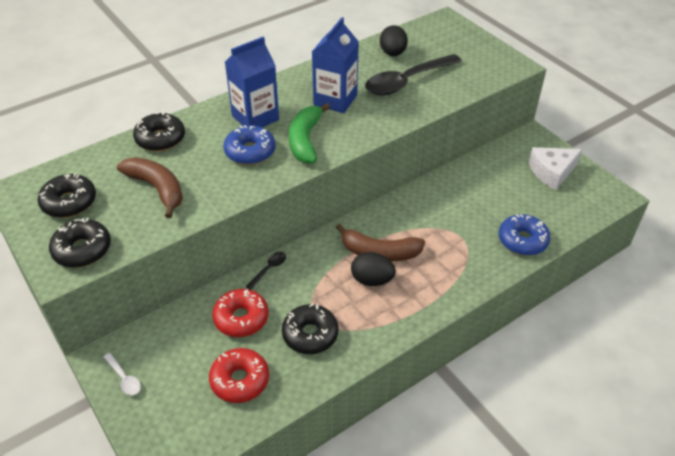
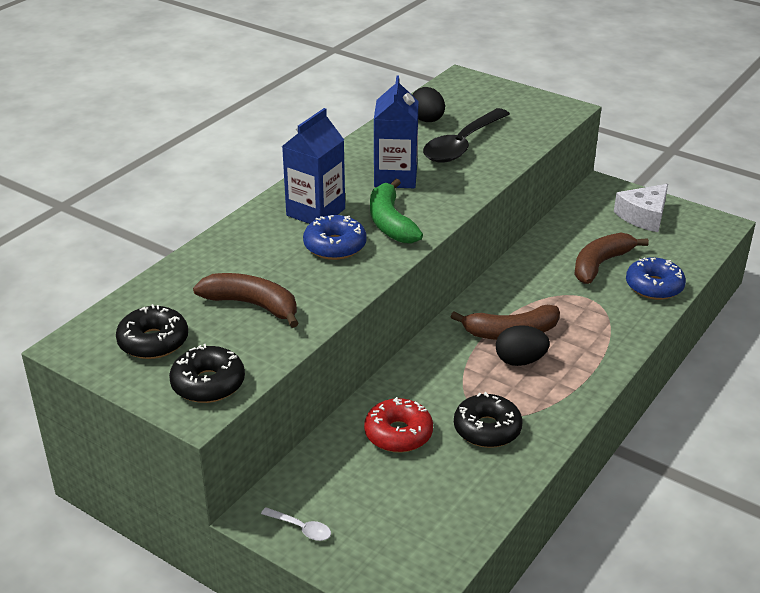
camera: 20 degrees left, 10 degrees down
(160, 139) = (217, 255): black donut -> none
(240, 380) = (438, 493): red donut -> none
(269, 269) = (397, 378): black spoon -> none
(489, 208) = (600, 264): none -> brown banana

